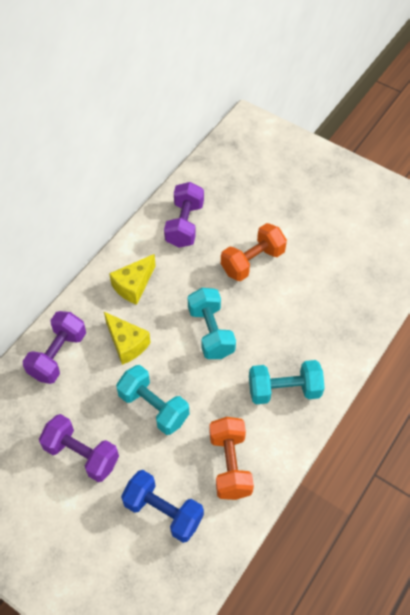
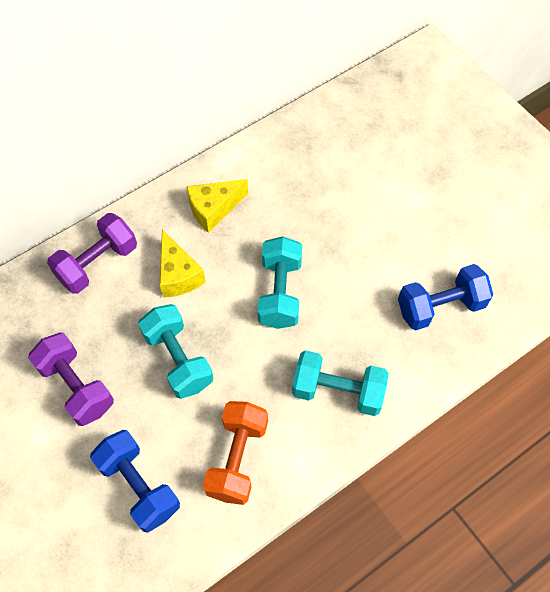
camera: 20 degrees right, 5 degrees up
(184, 224) = (301, 155): purple dumbbell -> none
(252, 261) = (363, 223): orange dumbbell -> none
(333, 305) = (440, 307): none -> blue dumbbell

